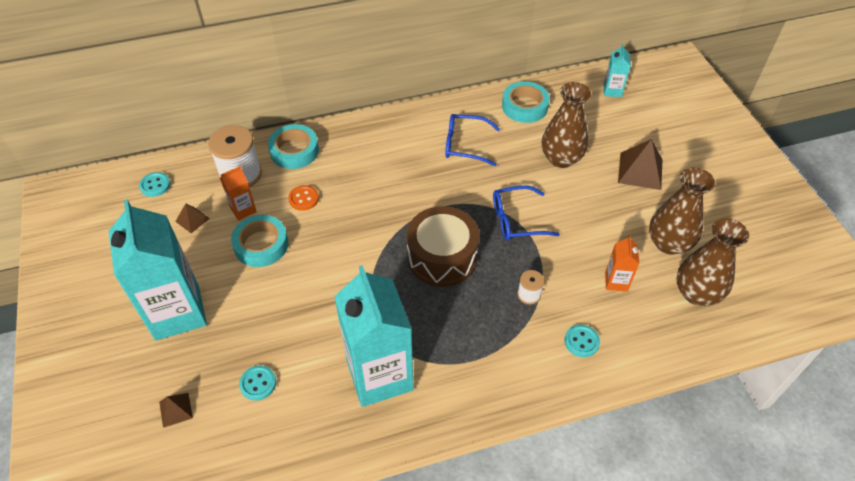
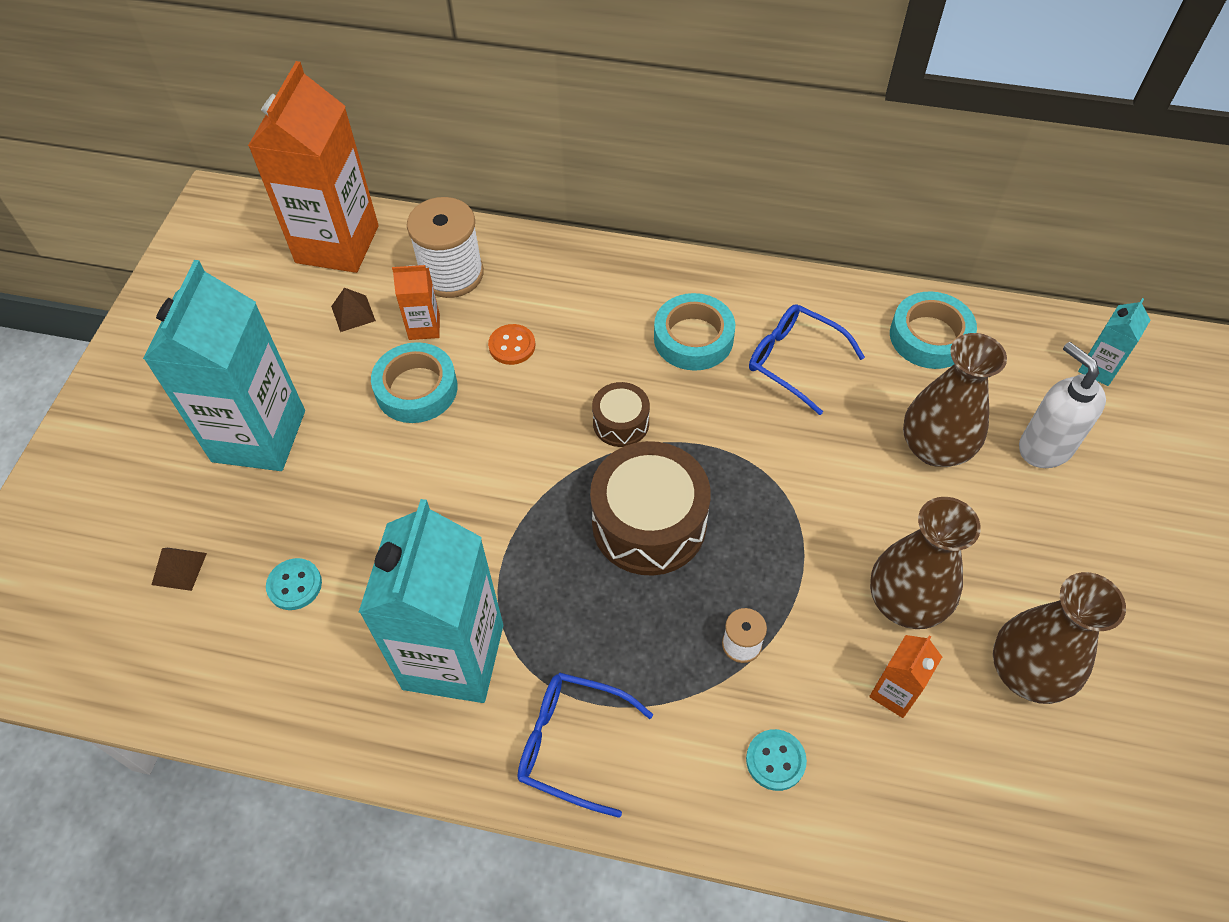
camera: 30 degrees right, 5 degrees up
(155, 185) = (337, 244): turquoise button -> orange carton
(294, 151) = (543, 268): turquoise tape -> turquoise tape (693, 338)
(393, 213) = (621, 423): none -> brown drum
(516, 220) = (798, 516): blue glasses -> blue glasses (571, 743)
(611, 137) = (1044, 447): none -> white soap dispenser
(640, 171) = (1058, 526): brown pyramid -> none
(696, 293) = (1020, 780): brown vase -> brown vase (905, 602)

